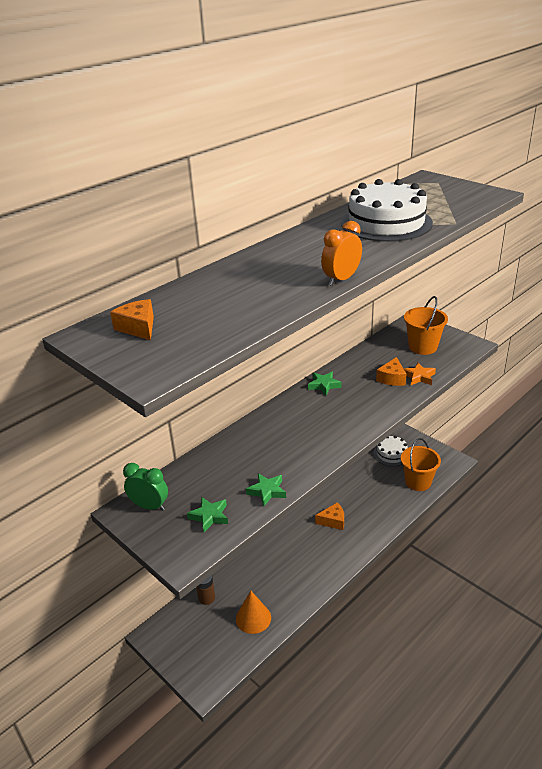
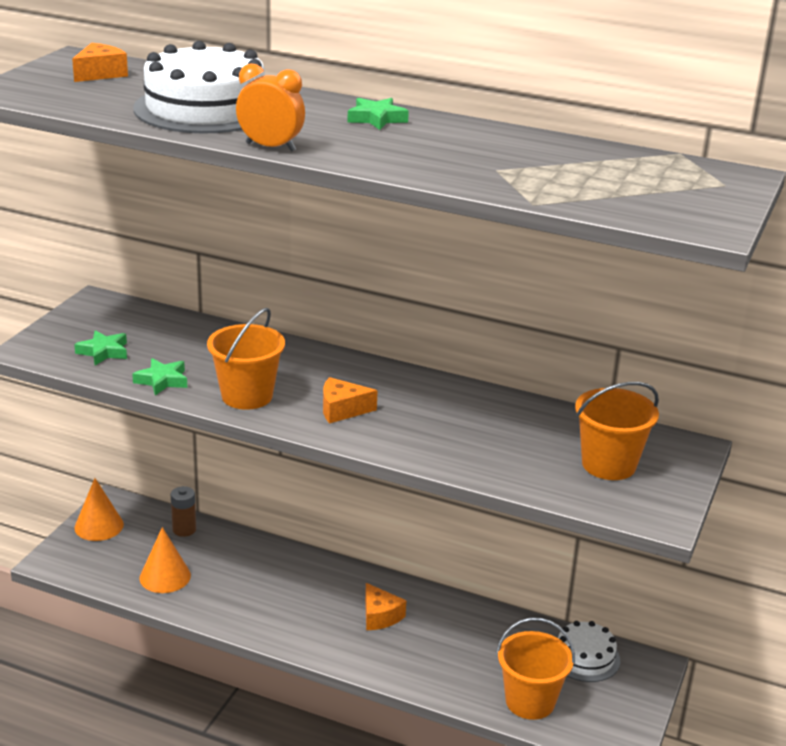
camera: 65 degrees right, 5 degrees down
(149, 506) = (109, 313): green clock -> none
(176, 648) = (99, 526): none -> orange cone
(305, 455) = (247, 396): none -> orange bucket
(324, 385) = (425, 387): green star -> green star (376, 119)
(386, 223) = (494, 159): white cake -> white cake (205, 108)
(392, 378) = (485, 444): orange cheese -> orange cheese (342, 410)
(419, 377) = (507, 469): orange star -> none

